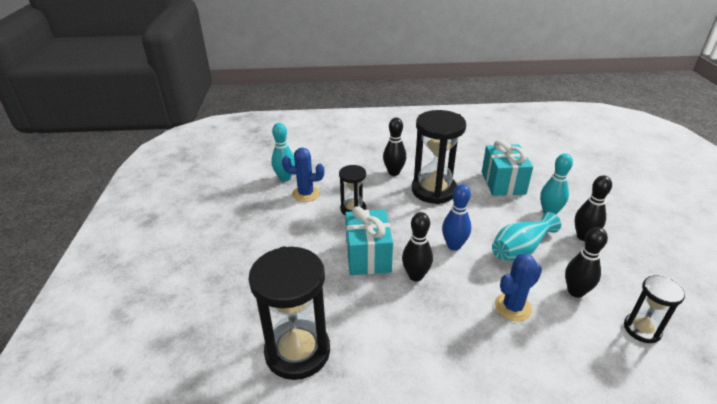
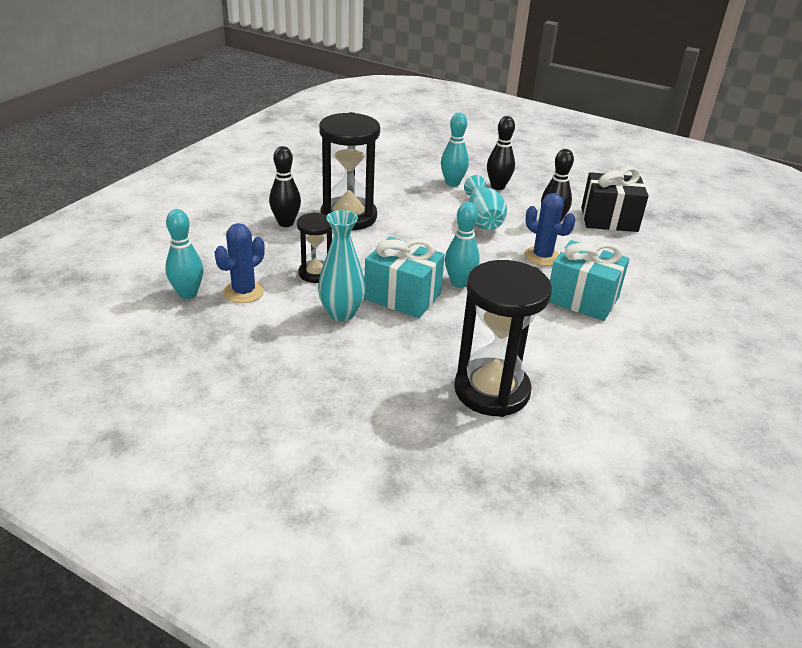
camera: 60 degrees left, 0 degrees up
(321, 239) = (341, 313): none -> turquoise vase
(415, 276) = (459, 283): black bowling pin -> turquoise bowling pin
(454, 246) = (441, 246): blue bowling pin -> none
(503, 183) = (386, 180): turquoise gift -> turquoise gift (582, 299)
(512, 307) = (542, 256): blue cactus -> blue cactus turned 45 degrees counterclockwise
(642, 329) = (609, 219): black hourglass -> black gift

